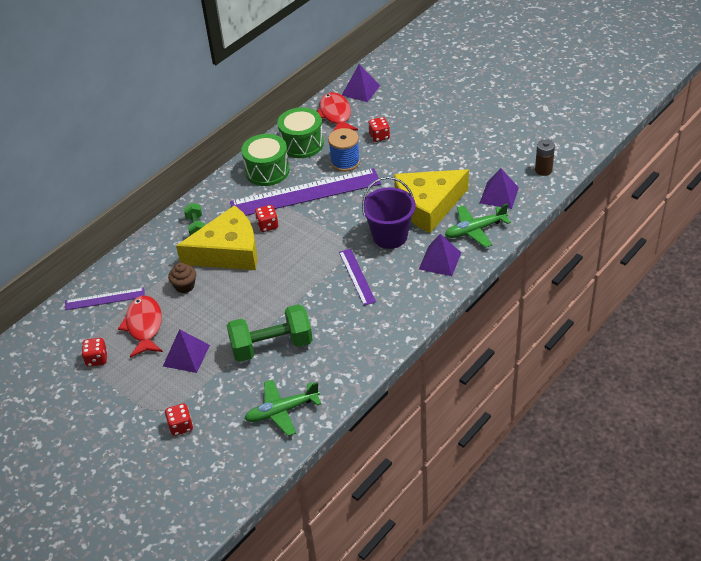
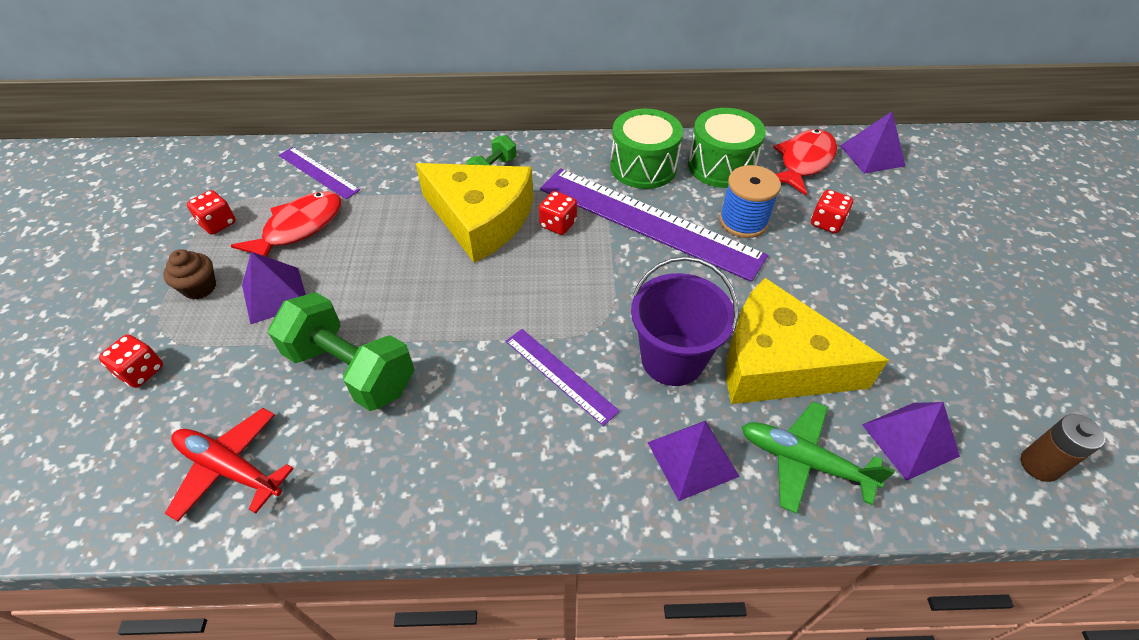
camera: 45 degrees right, 5 degrees up
(185, 286) = (391, 219): brown cupcake -> brown cupcake (200, 287)
(282, 411) = (230, 468): green plane -> red plane
(357, 276) = (560, 375): purple ruler -> purple ruler turned 75 degrees counterclockwise

